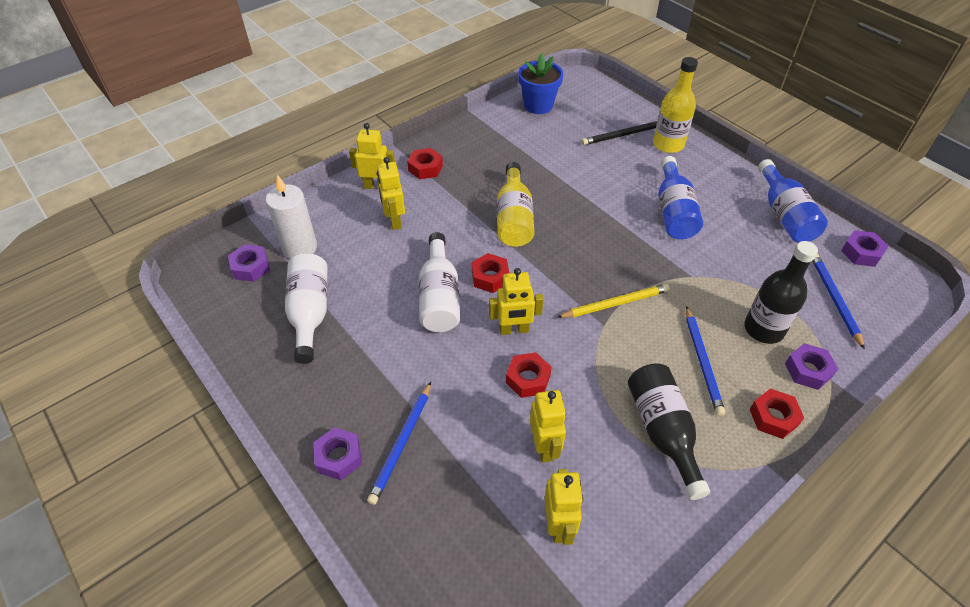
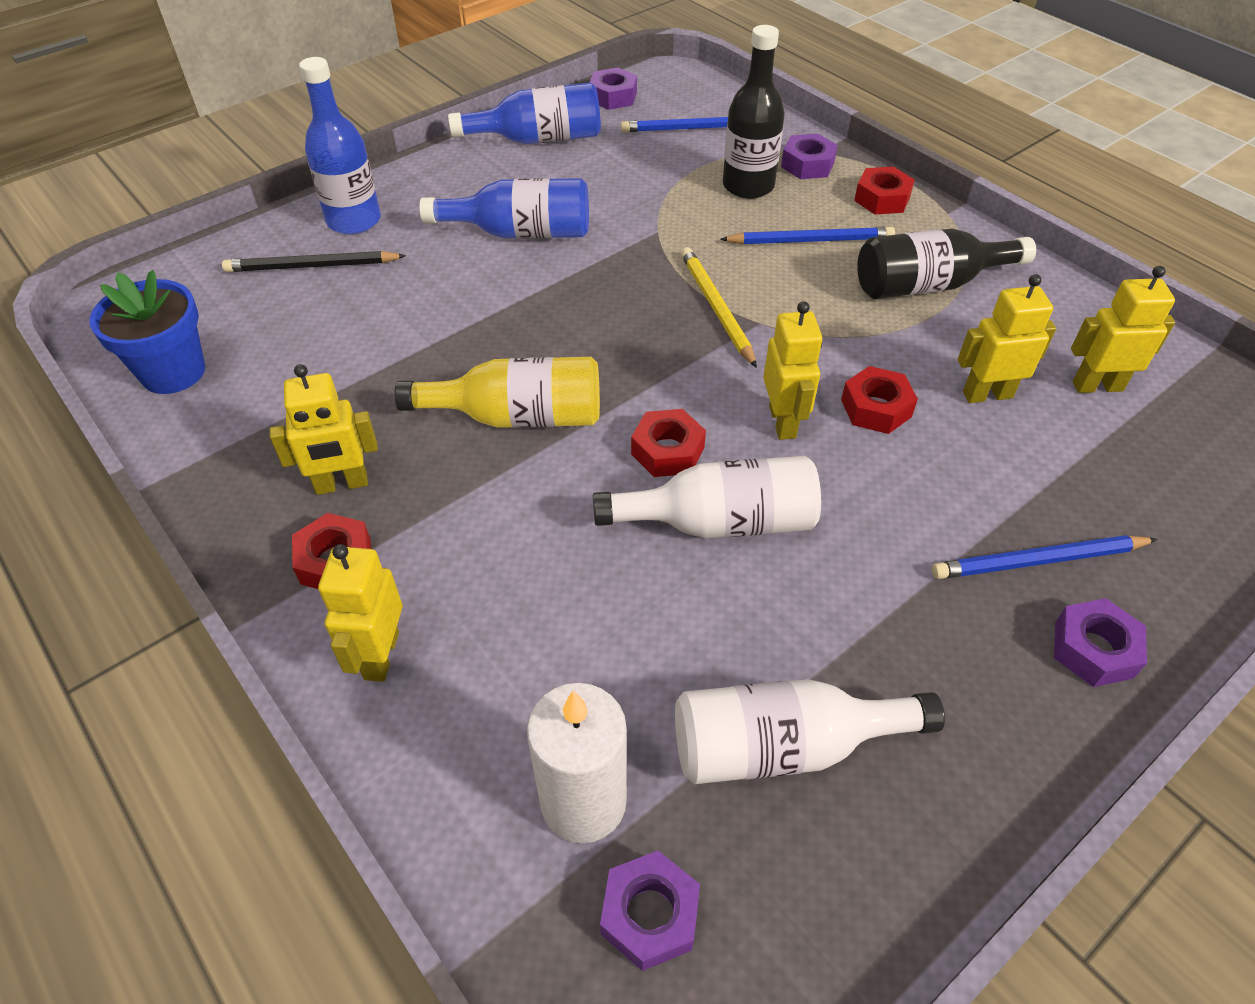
camera: 90 degrees left, 0 degrees up
(394, 220) = (505, 609): yellow robot -> yellow robot (341, 484)
(402, 444) = (1038, 561): blue pencil -> blue pencil turned 150 degrees clockwise
(623, 135) = (311, 266): black pencil -> black pencil turned 105 degrees clockwise
(668, 144) = (354, 221): yellow bottle -> blue bottle

